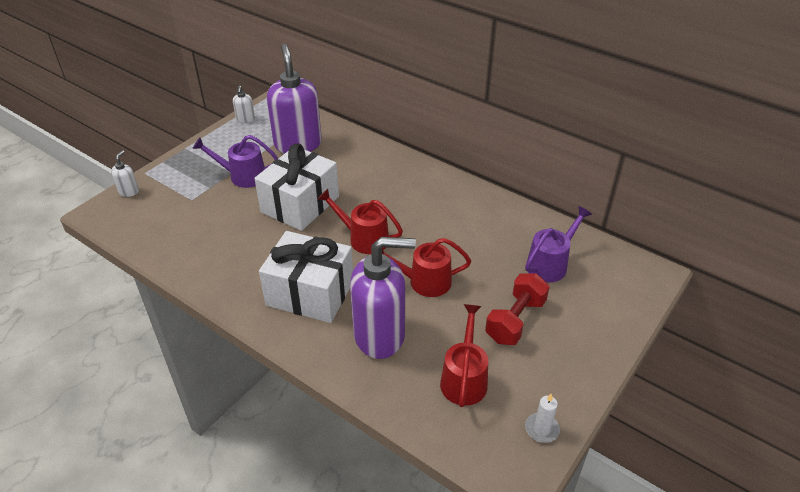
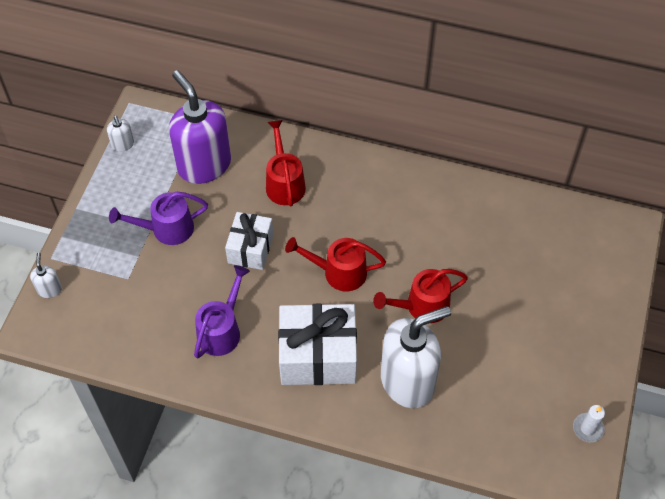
camera: 20 degrees left, 15 degrees up
(300, 204) = (250, 248): white gift -> white gift, size x0.62
(380, 335) = (408, 381): purple soap dispenser -> white soap dispenser
(464, 378) = (503, 401): red watering can -> red watering can (284, 182)
(515, 320) = (524, 323): red dumbbell -> none
(550, 264) = (533, 246): purple watering can -> purple watering can (222, 330)

